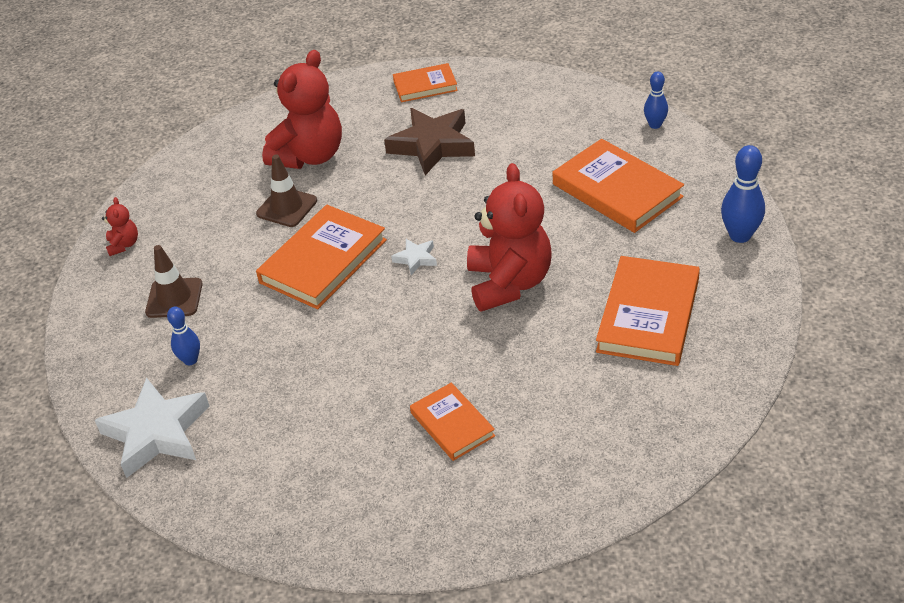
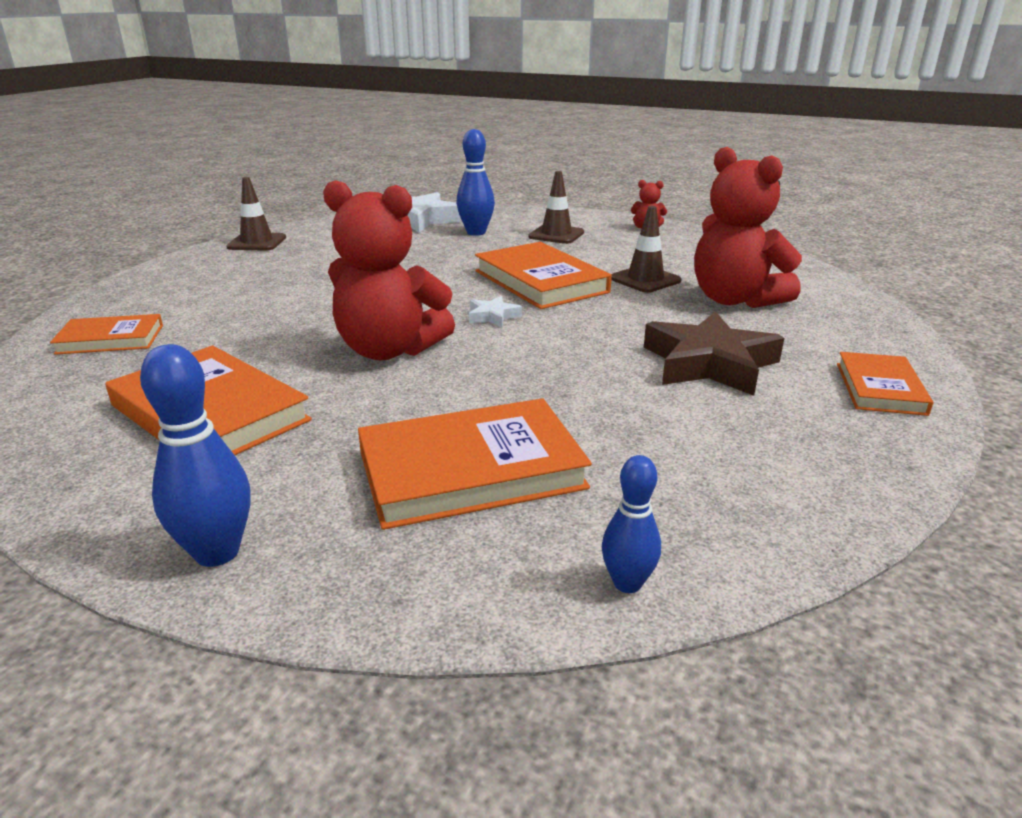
camera: 110 degrees right, 15 degrees down
(190, 360) = (476, 232): blue bowling pin -> blue bowling pin, size x1.59
(311, 529) = (257, 242): none -> brown traffic cone
(452, 424) = (259, 292): orange book -> orange book (110, 339)

